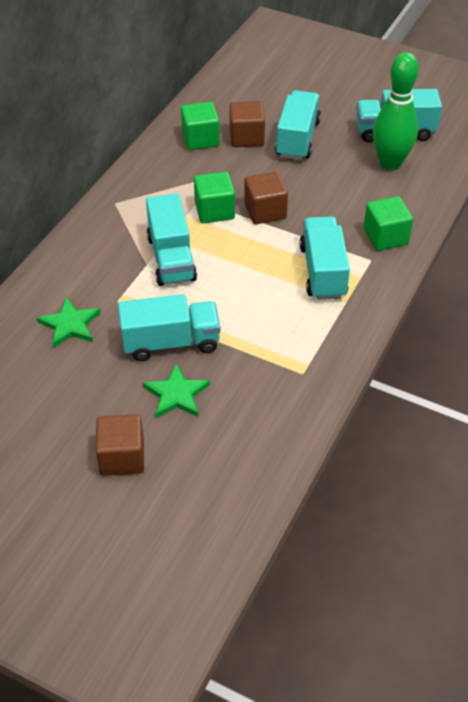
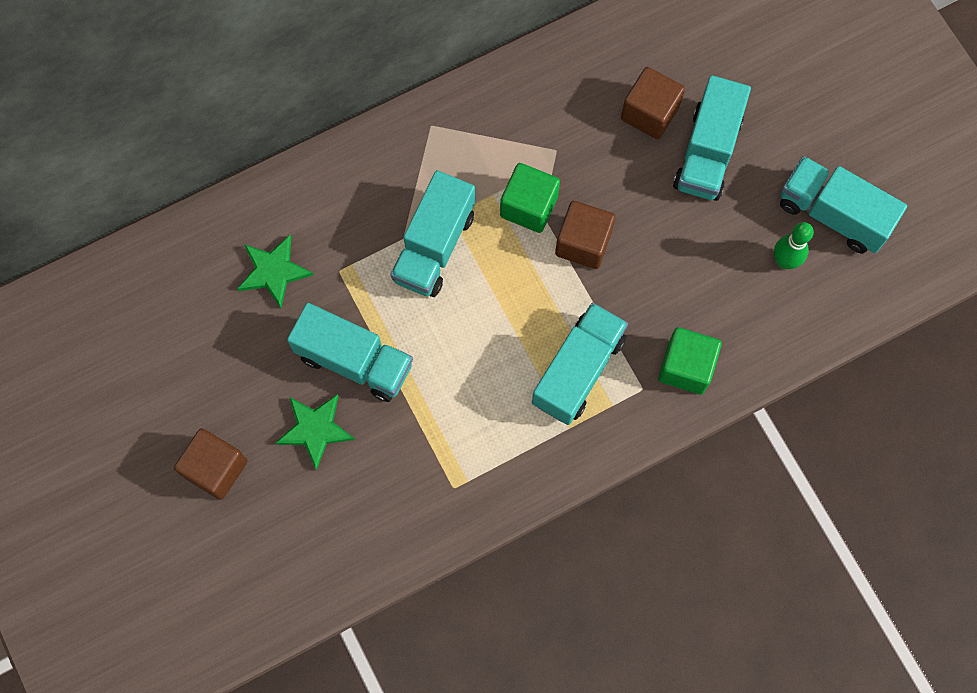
camera: 35 degrees right, 25 degrees up
(200, 139) = (595, 83): green cube -> none
(297, 139) = (707, 153): turquoise truck -> turquoise truck turned 150 degrees clockwise
(390, 163) = (784, 261): green bowling pin -> green bowling pin, size x0.55

